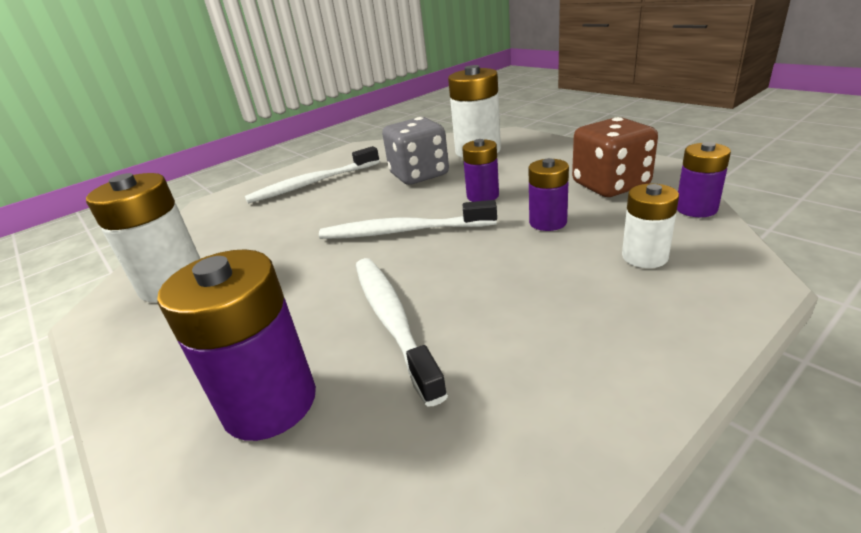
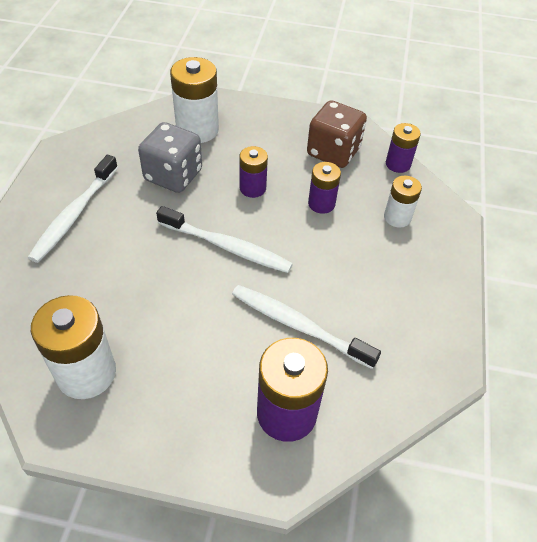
camera: 45 degrees left, 20 degrees up
(403, 231) = (227, 246): white toothbrush -> white toothbrush turned 120 degrees counterclockwise

